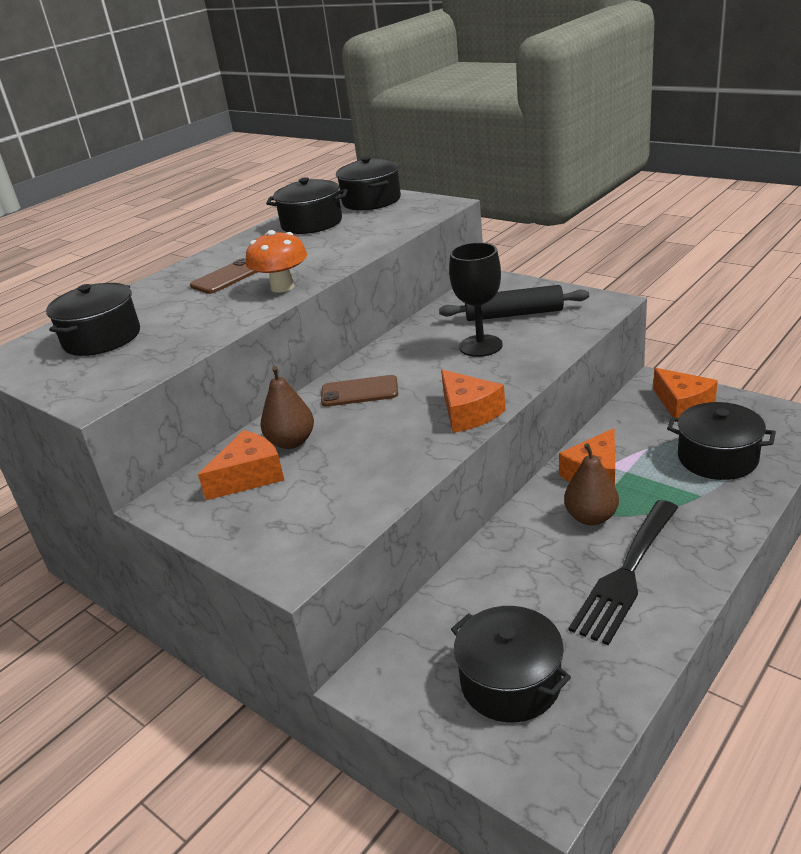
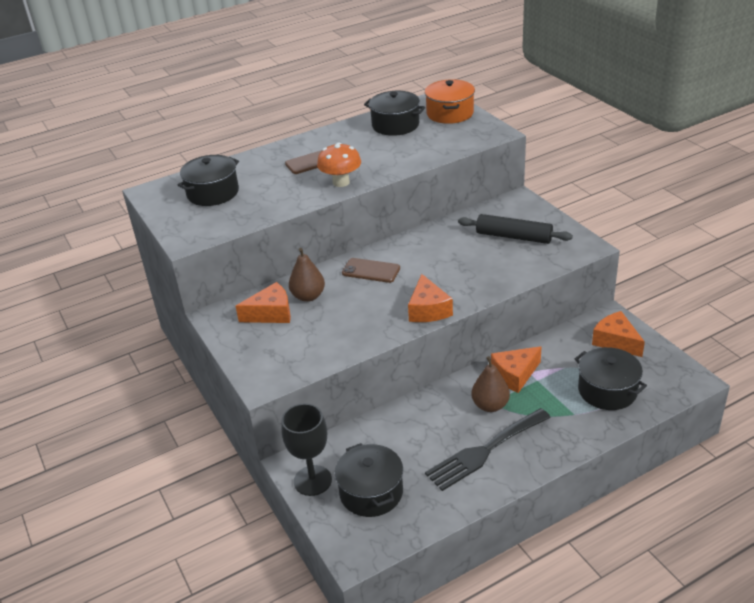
camera: 20 degrees right, 5 degrees up
(371, 201) = (450, 113): black pot -> orange pot
(480, 346) = (472, 257): black goblet -> black goblet (312, 480)
(683, 405) = (616, 341): orange cheese -> orange cheese turned 150 degrees clockwise

